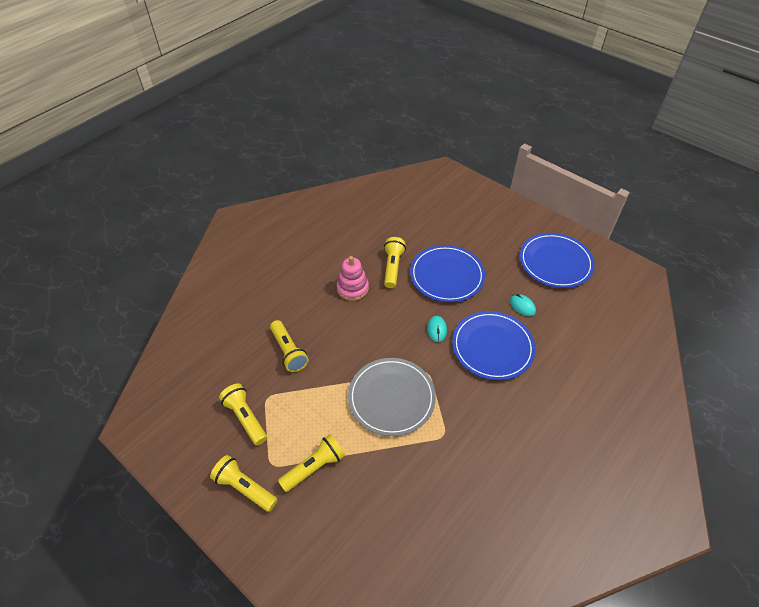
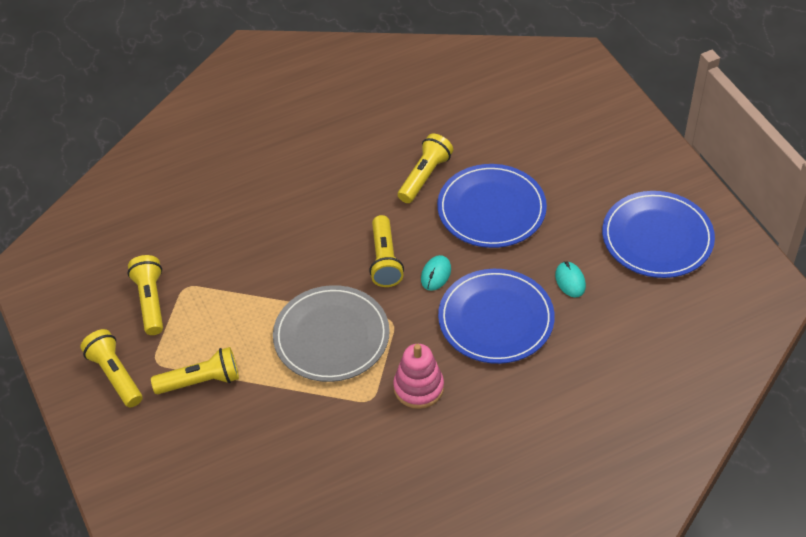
camera: 25 degrees right, 0 degrees up
(289, 351) = (237, 242): yellow flashlight -> yellow flashlight (385, 260)
(352, 288) = (356, 188): pink stacking toy -> pink stacking toy (418, 387)

